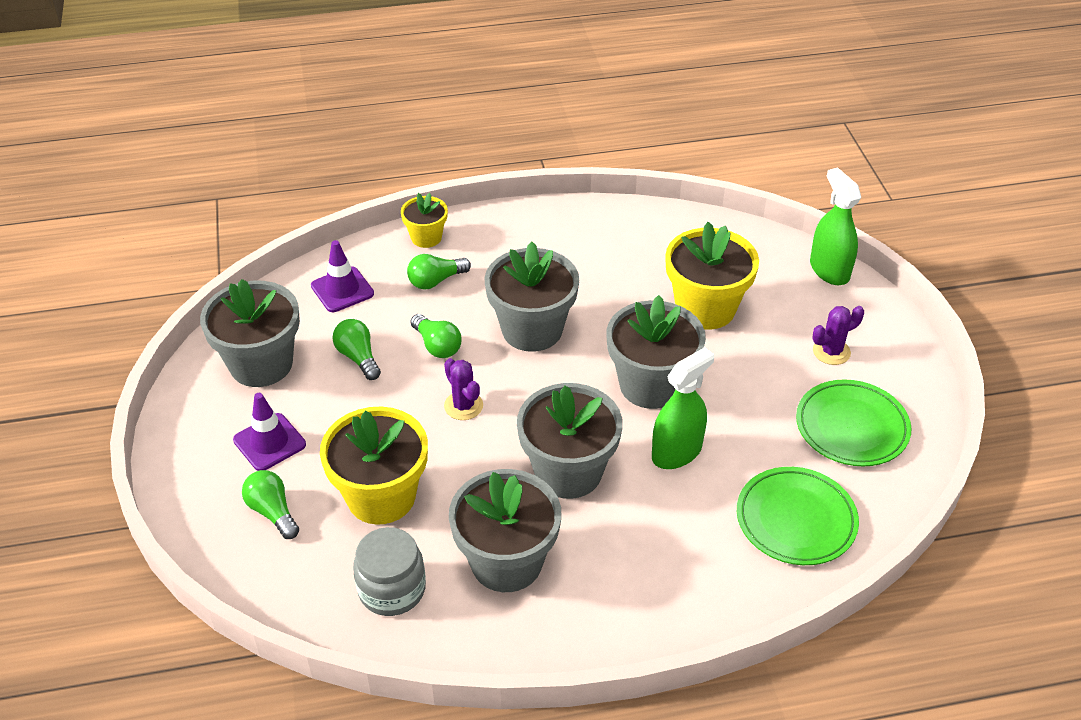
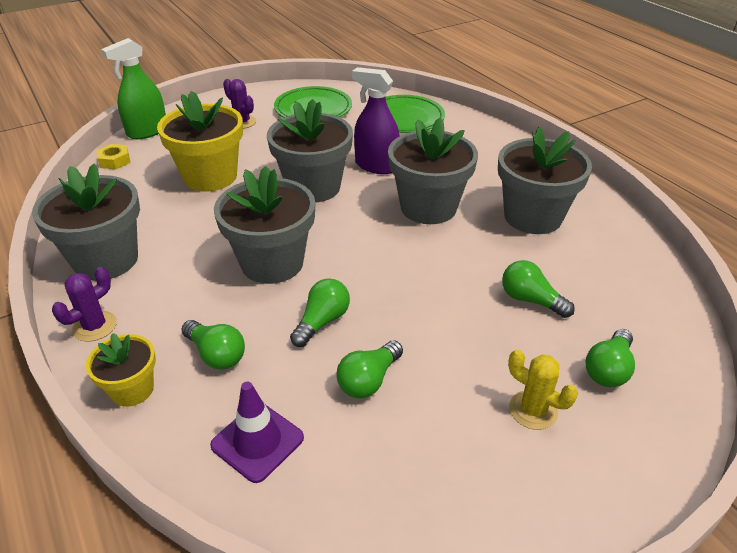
camera: 110 degrees left, 5 degrees down
(261, 364) = (426, 474): grey flower pot -> grey flower pot (106, 260)
(269, 442) = (533, 410): purple traffic cone -> yellow cactus
(381, 496) = (530, 300): yellow flower pot -> green light bulb
(392, 589) = (608, 265): grey jar -> none
(463, 406) = (393, 280): purple cactus -> purple cactus (95, 326)
(676, 452) = (376, 166): green spray bottle -> purple spray bottle
(766, 242) = (114, 161): none -> yellow nut

